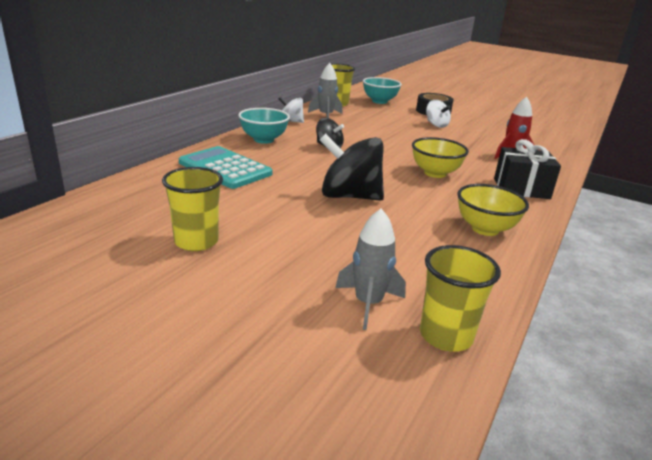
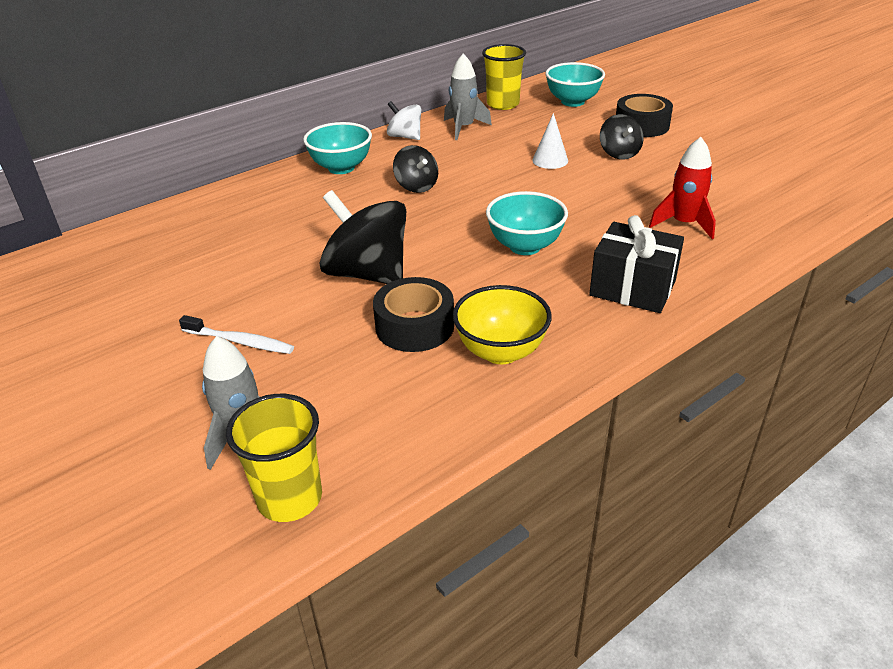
camera: 25 degrees right, 10 degrees up
(196, 241) = (137, 318): yellow cup -> none
(225, 168) = (254, 212): turquoise calculator -> none
(299, 246) = (240, 341): none -> white toothbrush
(399, 130) = (550, 160): none -> white cone
(415, 222) = (414, 326): none -> black tape
(435, 173) = (525, 246): yellow bowl -> turquoise bowl
(436, 125) = (619, 153): white spinning top -> black spinning top

